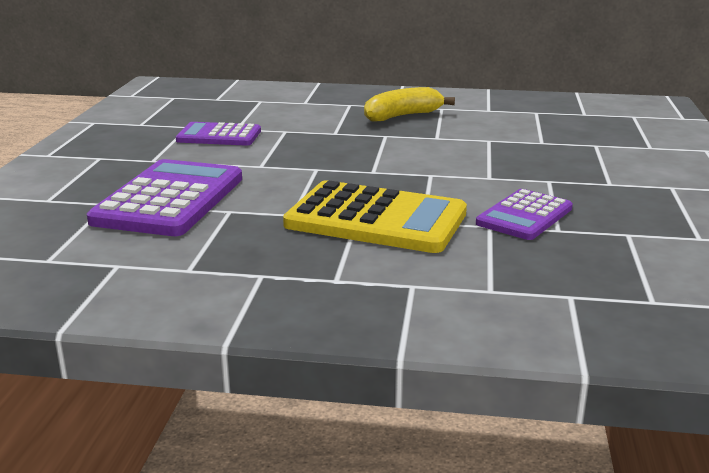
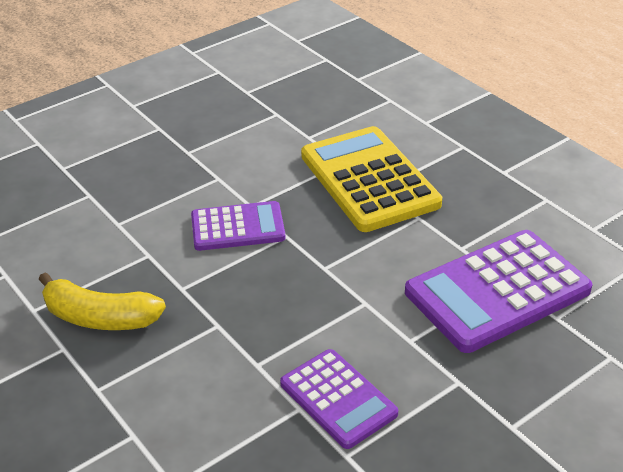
camera: 135 degrees left, 15 degrees up
(524, 216) = (273, 132): purple calculator -> purple calculator (238, 227)

